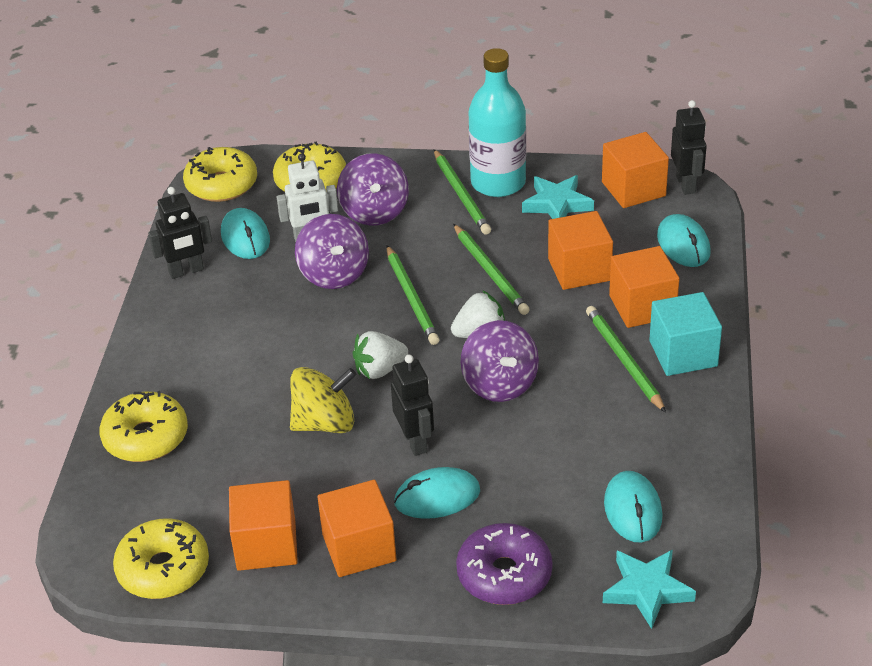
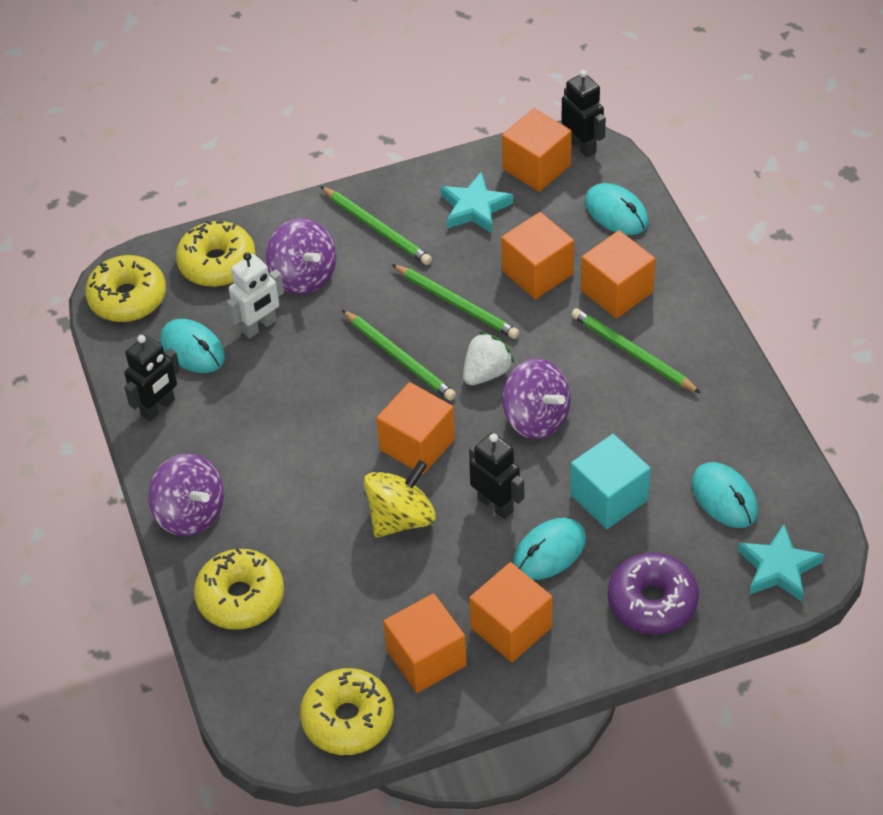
camera: 25 degrees left, 10 degrees up
(334, 274) = (308, 358): purple spinning top -> purple spinning top (190, 513)
(379, 370) = (417, 444): white strawberry -> orange cube
(498, 183) = (404, 203): turquoise bottle -> none
(683, 353) = (680, 327): turquoise cube -> turquoise cube (609, 497)

